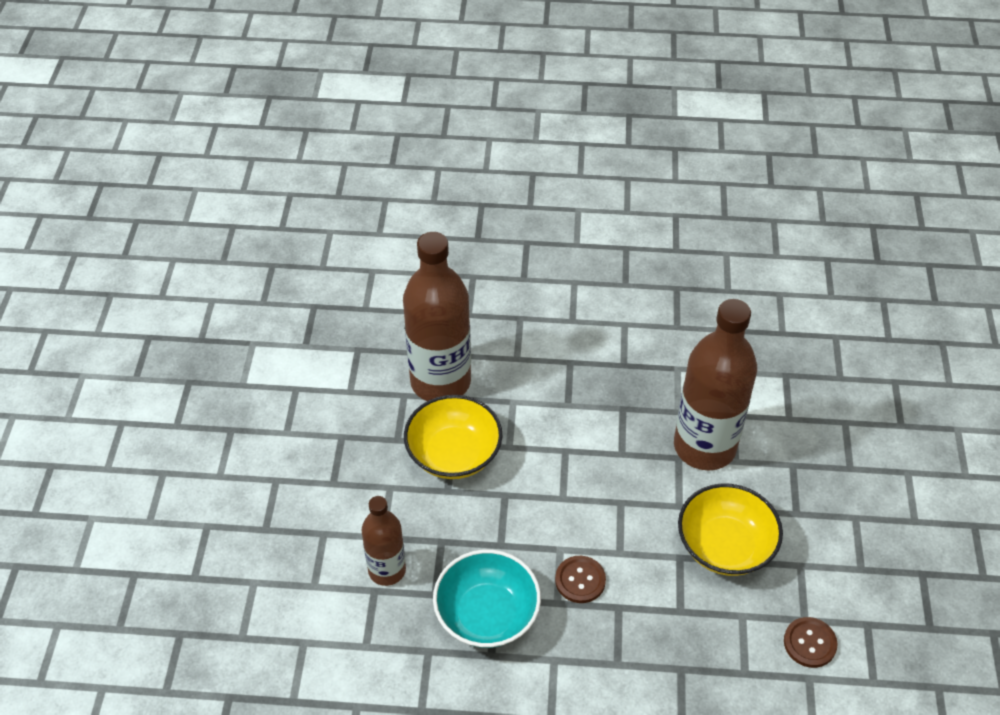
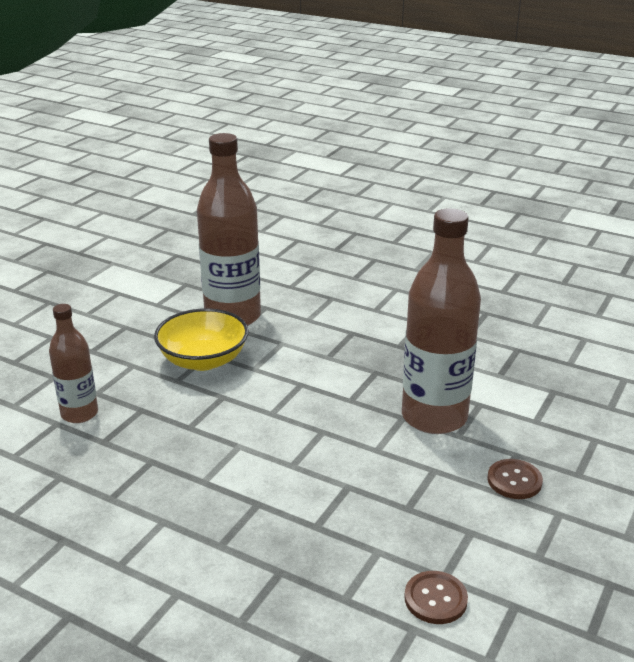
camera: 25 degrees right, 20 degrees down
(487, 614) = (133, 469): turquoise bowl -> none
(580, 580) = (238, 472): brown button -> brown button (514, 480)
(725, 546) = (400, 492): yellow bowl -> none

